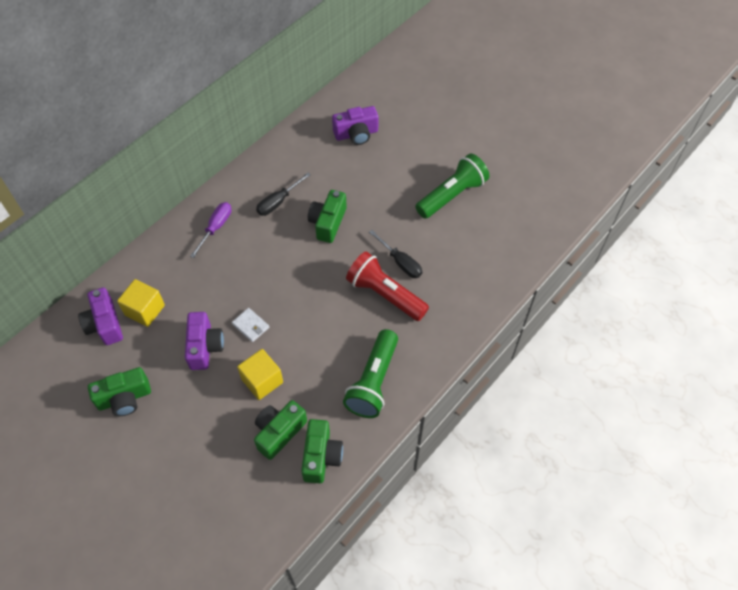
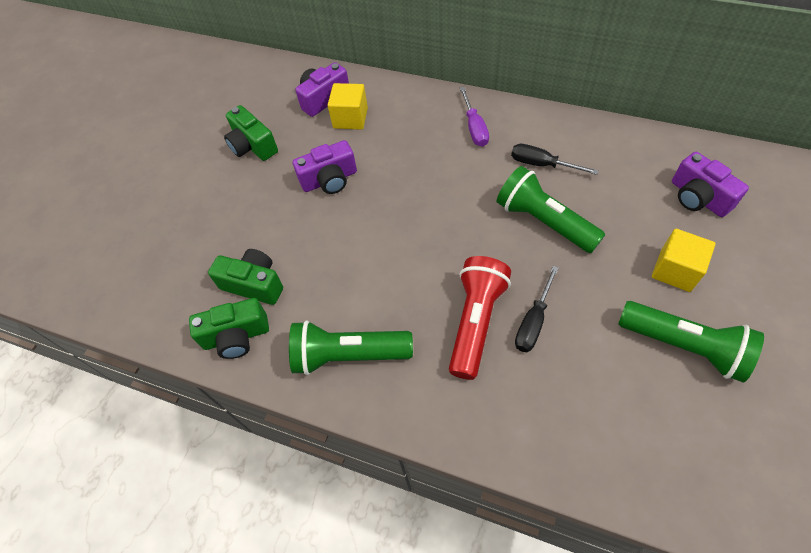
camera: 75 degrees right, 0 degrees up
(216, 228) = (474, 128): purple screwdriver -> purple screwdriver turned 75 degrees clockwise
(250, 326) = (370, 206): white wallet -> none
(262, 381) = (309, 244): yellow cube -> yellow cube (675, 270)
(328, 223) = (544, 221): green camera -> green flashlight

